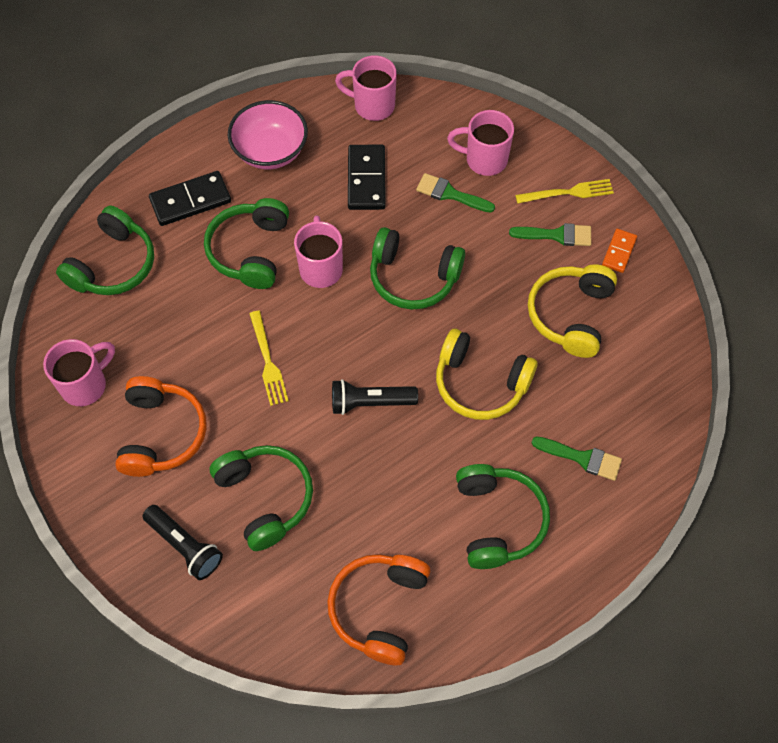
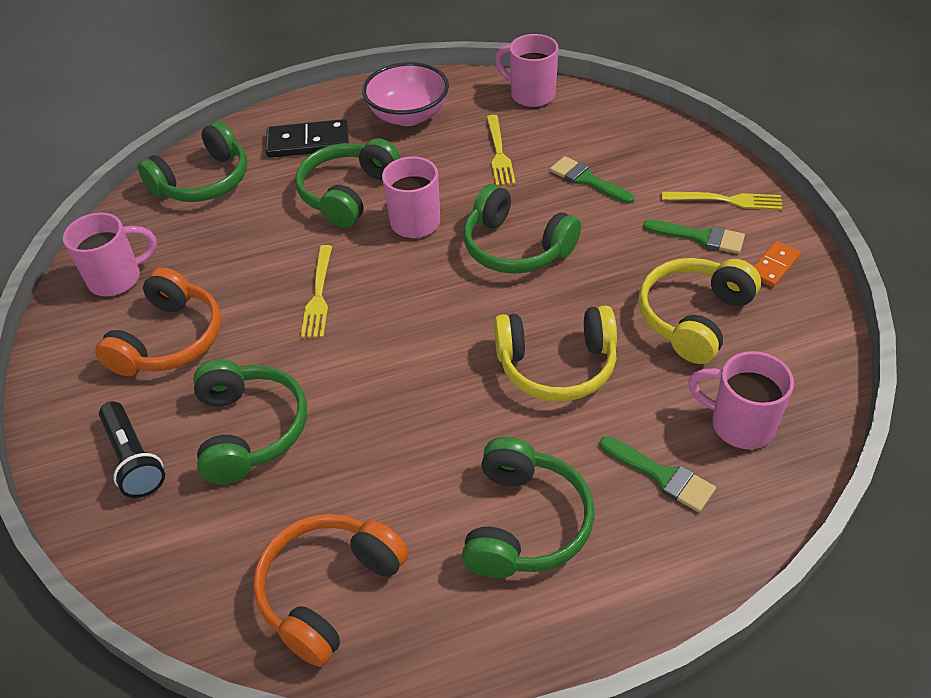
camera: 20 degrees right, 15 degrees down
(366, 179) = (499, 153): black domino -> yellow fork
(370, 402) = (416, 358): black flashlight -> none
(480, 383) = (557, 365): yellow headphones -> yellow headphones turned 45 degrees counterclockwise
(484, 160) = (637, 157): pink mug -> pink mug (739, 424)

